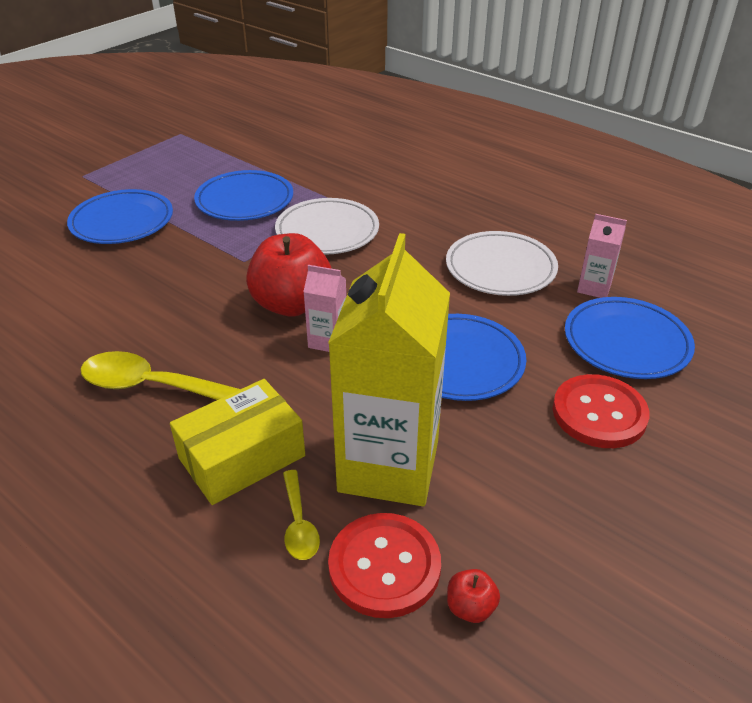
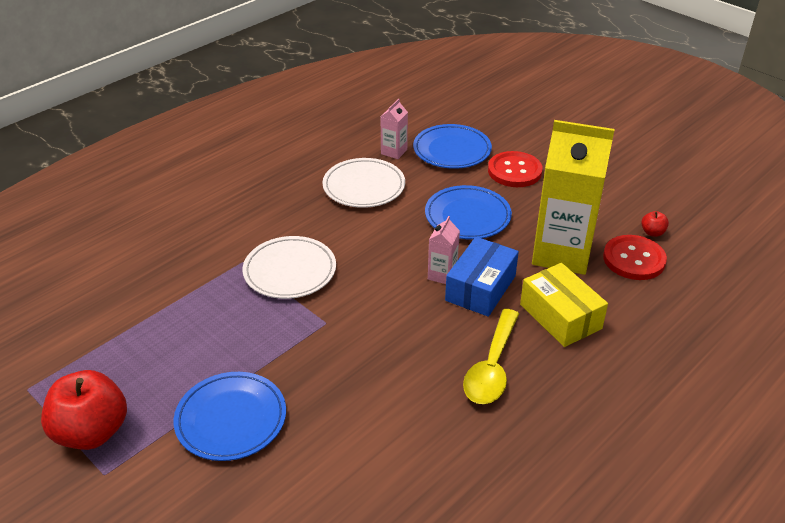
camera: 85 degrees left, 0 degrees up
(245, 200) = (217, 325): blue plate -> none
(291, 304) = (395, 293): red apple -> red apple (92, 432)
(299, 524) = (610, 291): yellow spoon -> none
(302, 376) = (480, 288): none -> blue box

